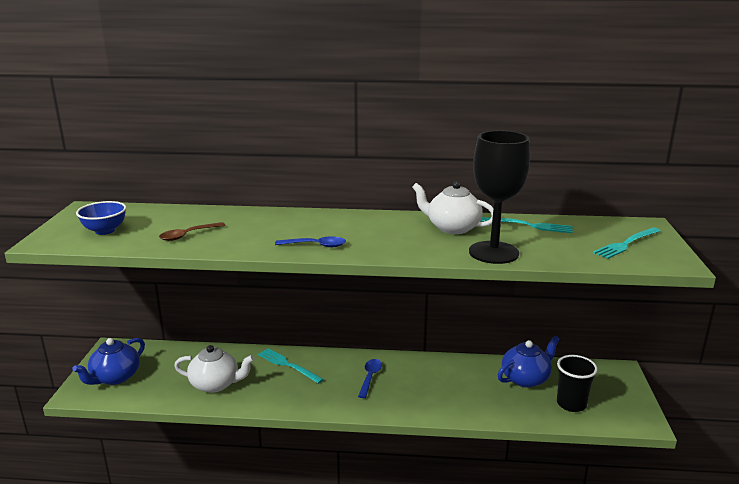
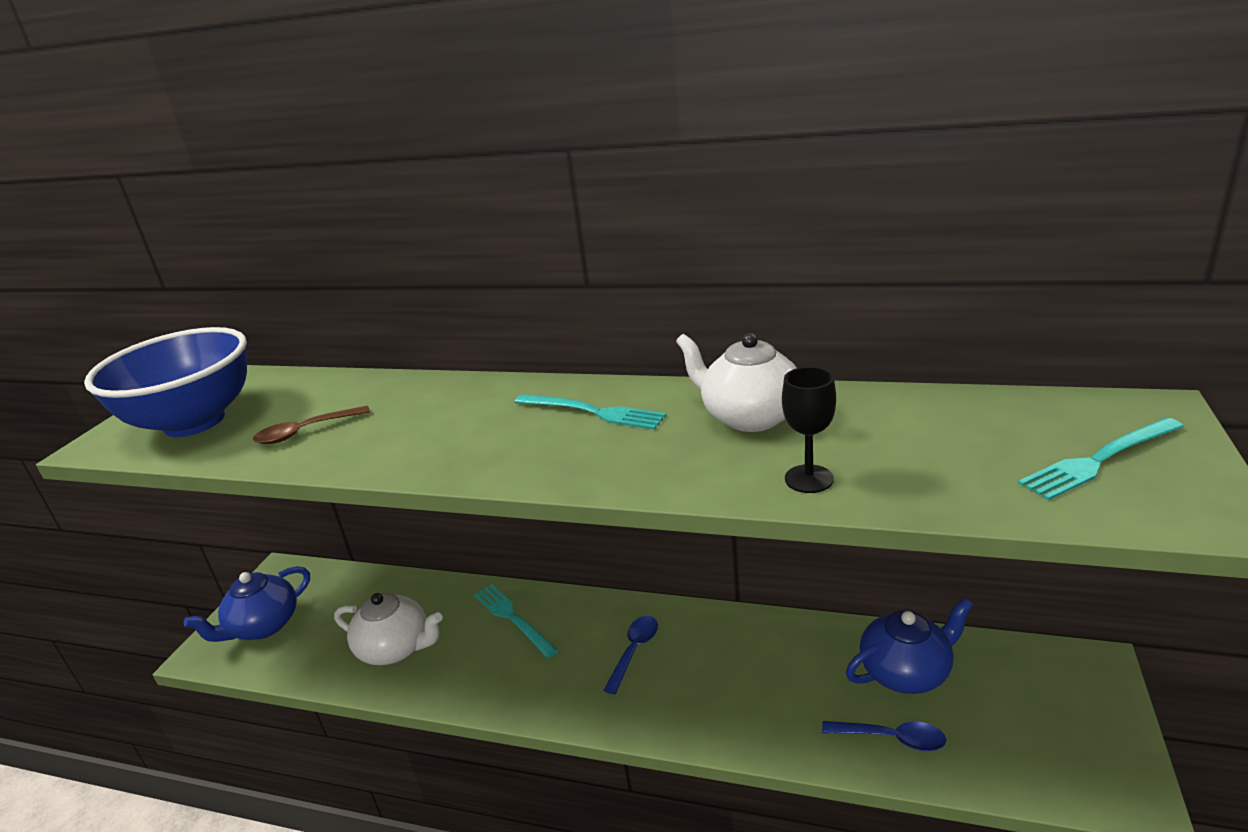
camera: 15 degrees right, 5 degrees up
(105, 231) = (194, 422): blue bowl -> blue bowl, size x1.95
(315, 245) = (491, 456): blue spoon -> blue spoon (891, 738)
(493, 252) = (809, 479): black goblet -> black goblet, size x0.49
(528, 225) = (899, 411): turquoise fork -> turquoise fork (592, 412)
(571, 404) = (984, 737): black cup -> none

